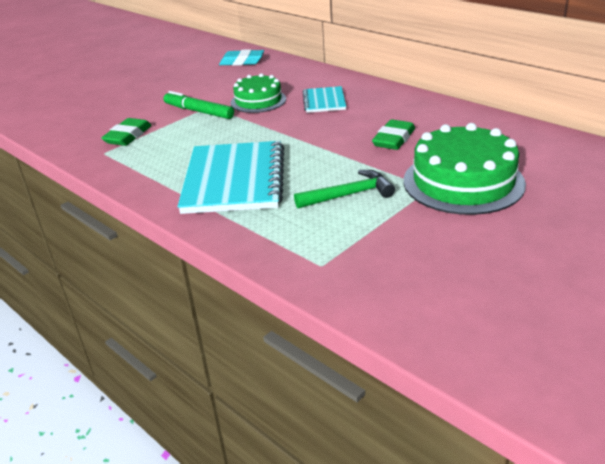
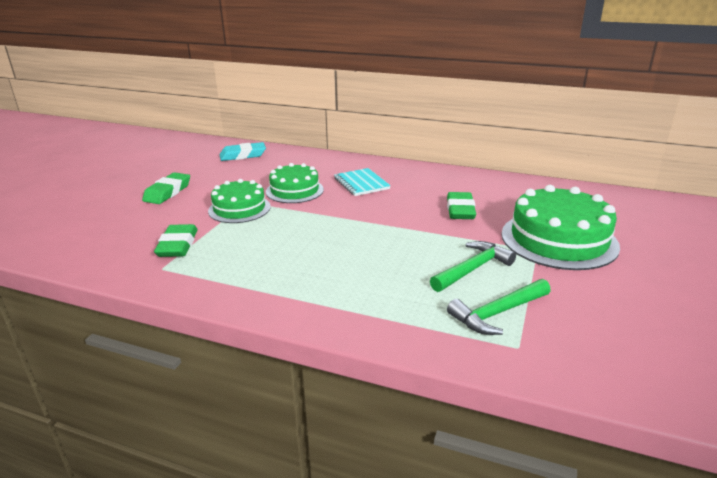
camera: 25 degrees left, 5 degrees down
(154, 90) = (167, 192): none -> green eraser
(199, 111) = (239, 208): green marker -> green cake
(234, 180) = (344, 274): turquoise notebook -> none
(332, 235) = (497, 313): none -> green hammer

